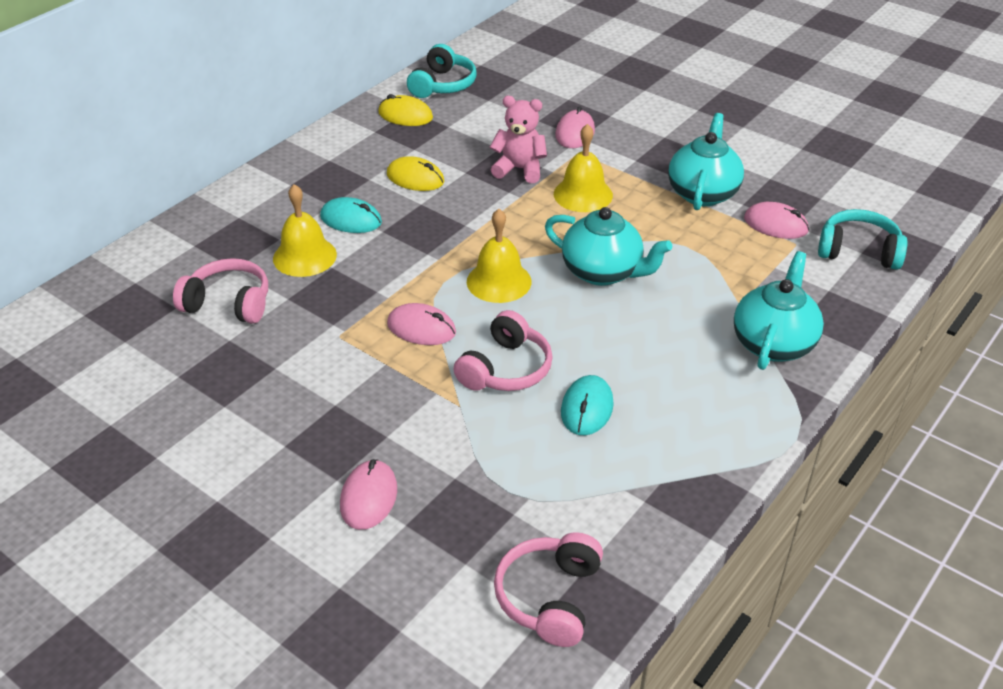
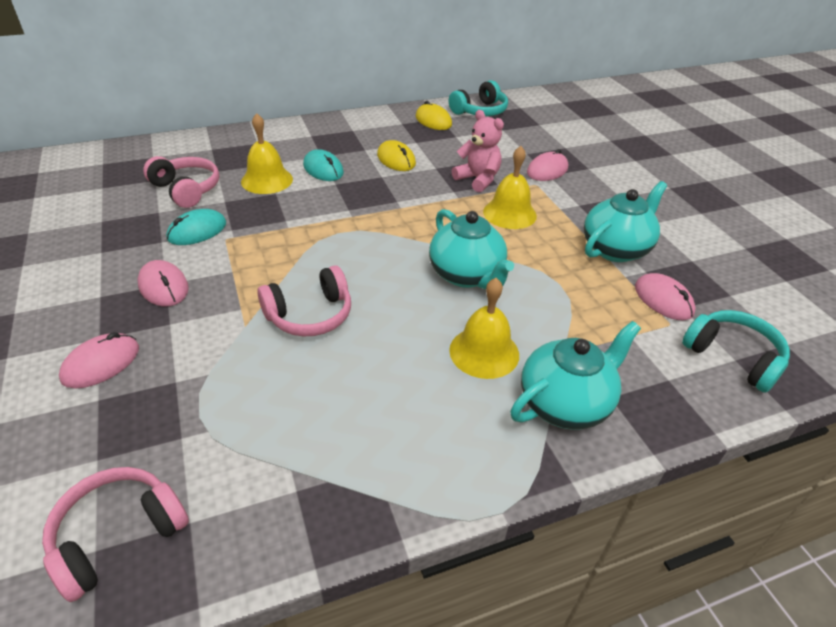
camera: 30 degrees right, 0 degrees up
(421, 328) = (285, 258): pink mouse -> pink mouse (163, 286)
(499, 281) = (377, 249): yellow bell -> yellow bell (484, 352)
(587, 408) = (337, 378): turquoise mouse -> turquoise mouse (197, 231)

